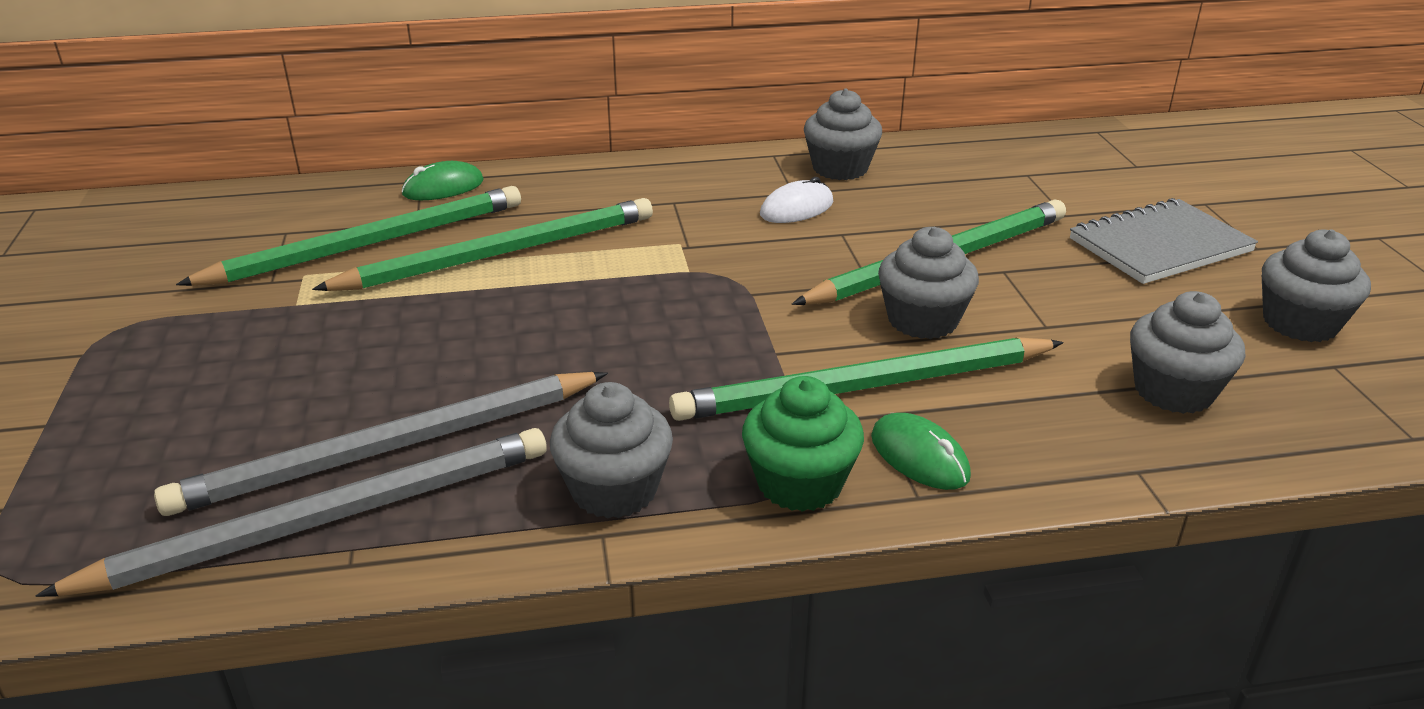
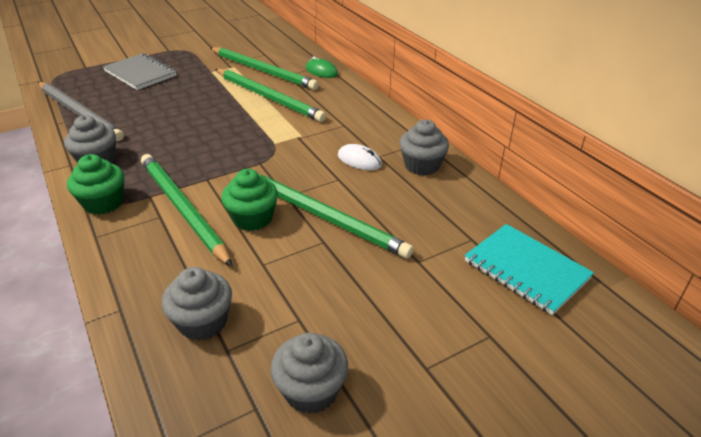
camera: 70 degrees right, 5 degrees up
(390, 449) = (120, 113): grey pencil -> none
(919, 457) = (126, 233): green mouse -> none
(922, 320) = (253, 218): grey cupcake -> green cupcake
(1094, 159) = (526, 270): none -> turquoise notebook
(1160, 246) = (397, 311): grey notebook -> grey notebook (140, 73)

